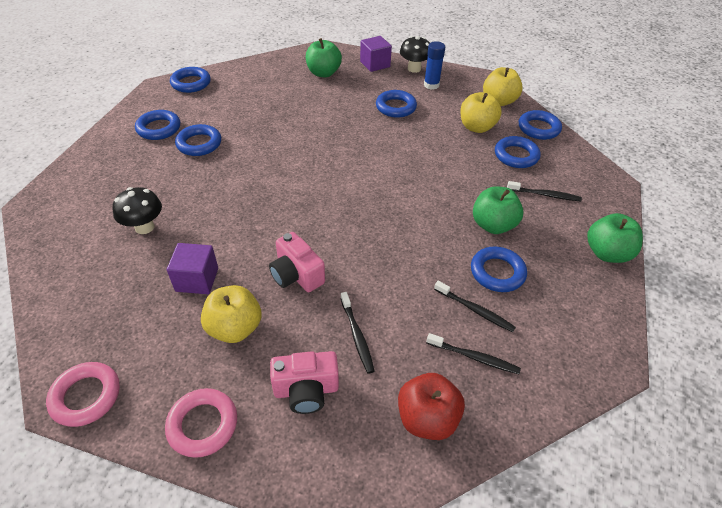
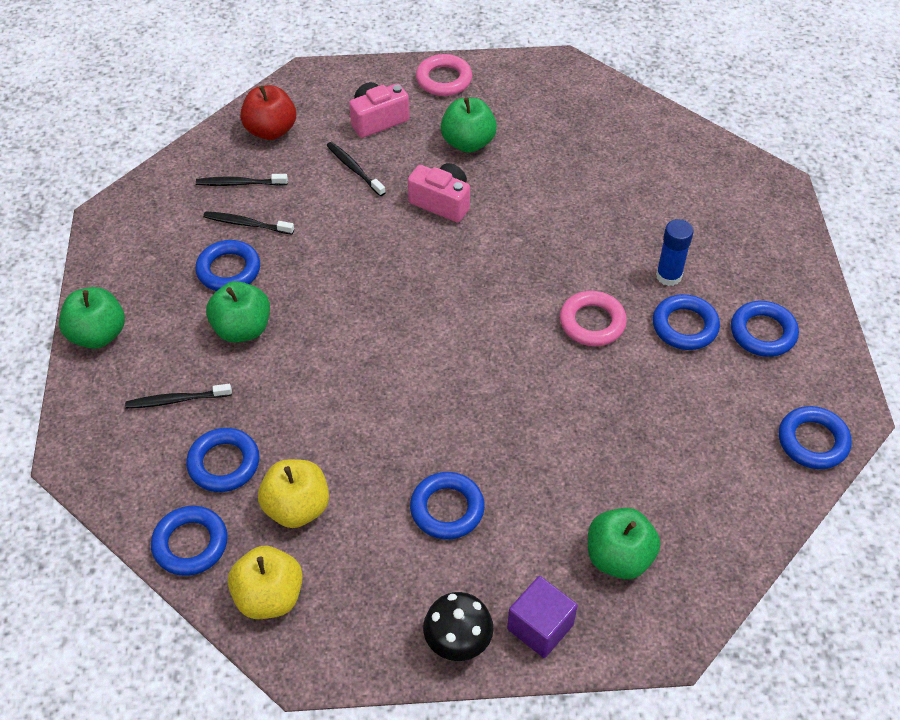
camera: 160 degrees right, 5 degrees up
(86, 396) = (546, 69): pink ring -> pink ring (592, 322)
(144, 227) = (637, 200): black mushroom -> none
(197, 279) = (536, 169): purple cube -> none
(235, 328) = (468, 143): yellow apple -> green apple
(431, 85) = (407, 599): blue glue stick -> blue glue stick (668, 276)

